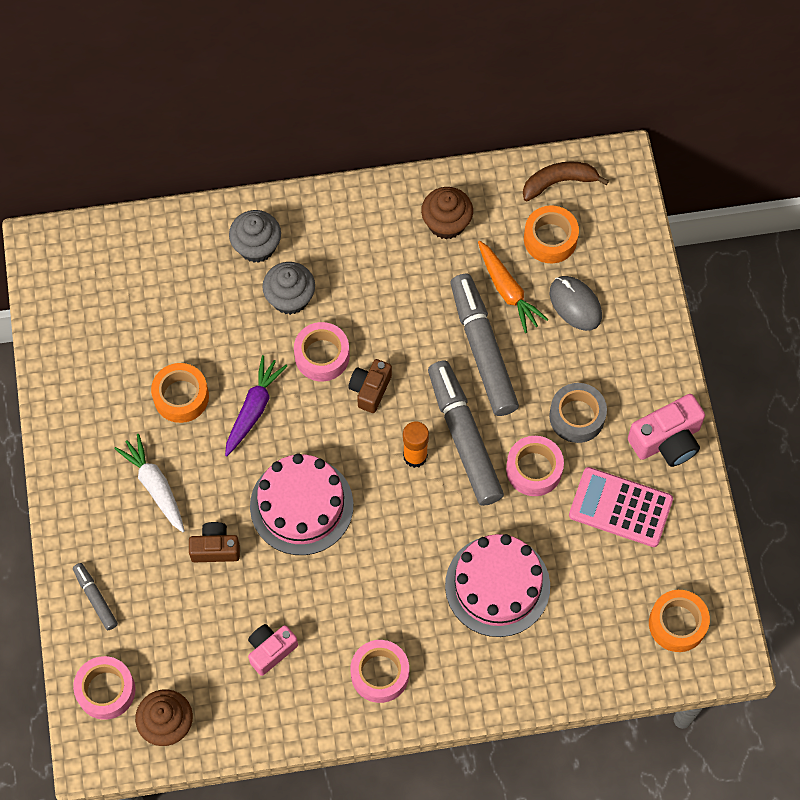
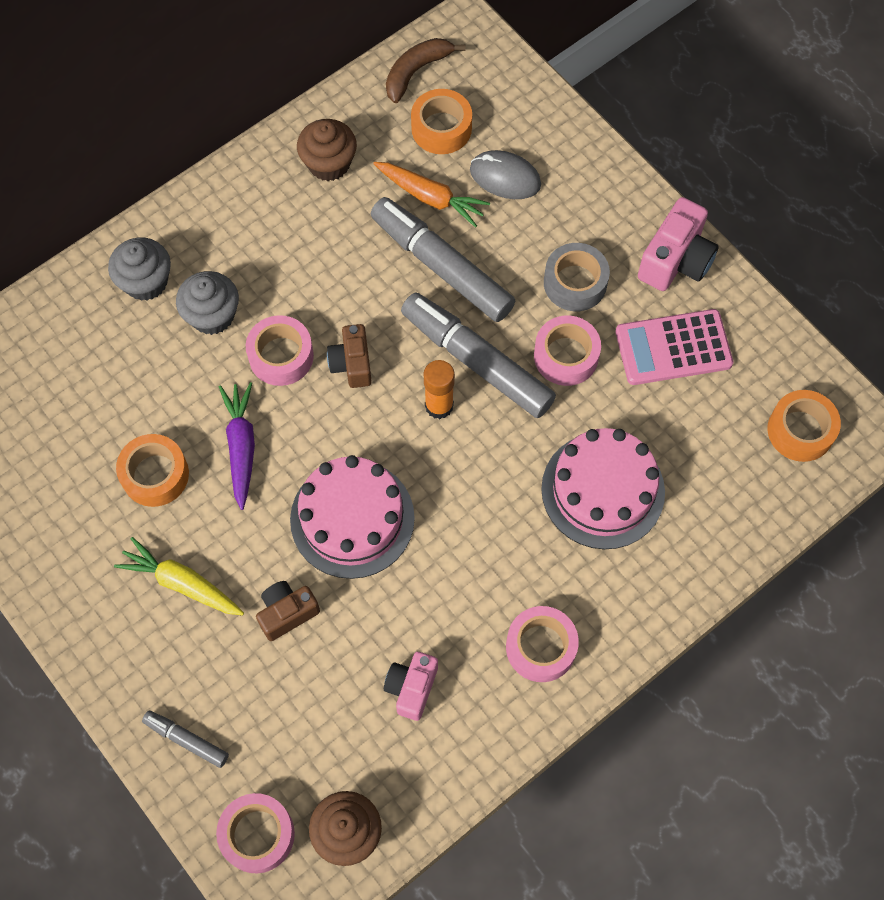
camera: 30 degrees left, 0 degrees up
(155, 486) = (182, 583): white carrot -> yellow carrot

